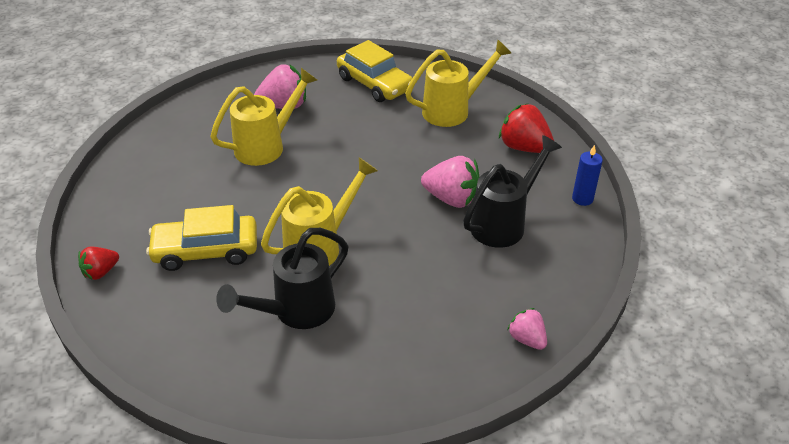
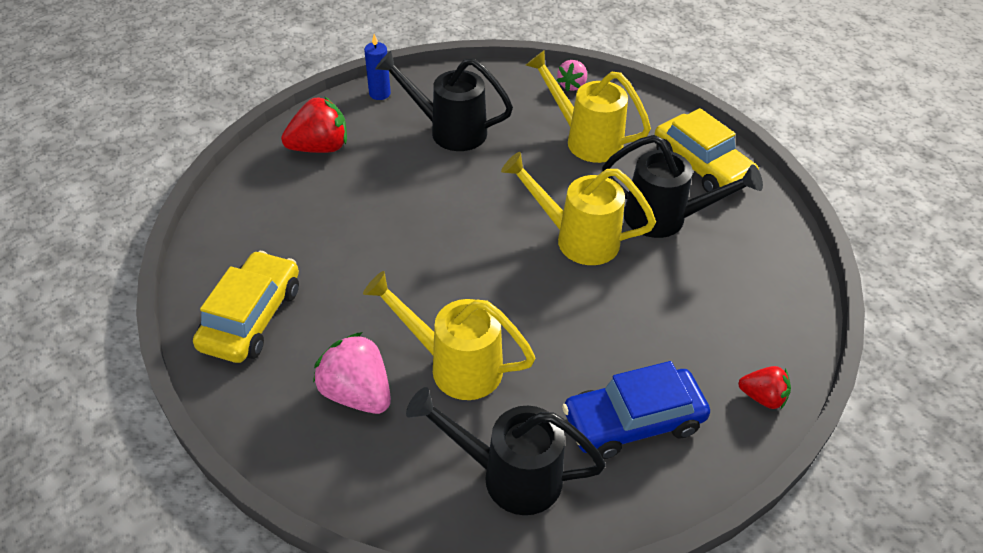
camera: 120 degrees left, 5 degrees up
(153, 202) = (633, 421): none -> blue car
(178, 140) = (508, 475): none -> black watering can
(206, 250) = (658, 323): yellow car -> yellow car (701, 165)
(452, 199) = (439, 173): pink strawberry -> none
(453, 110) = (276, 221): yellow watering can -> yellow watering can (585, 139)
(524, 147) = (320, 148): red strawberry -> red strawberry turned 120 degrees counterclockwise

